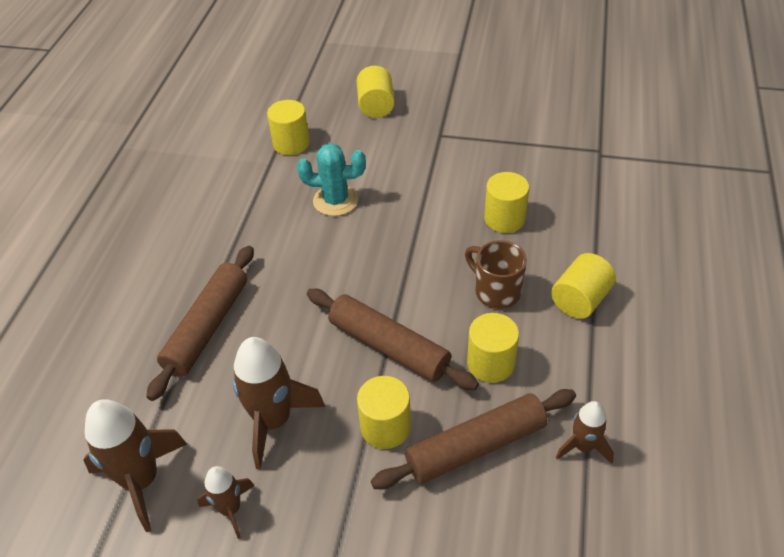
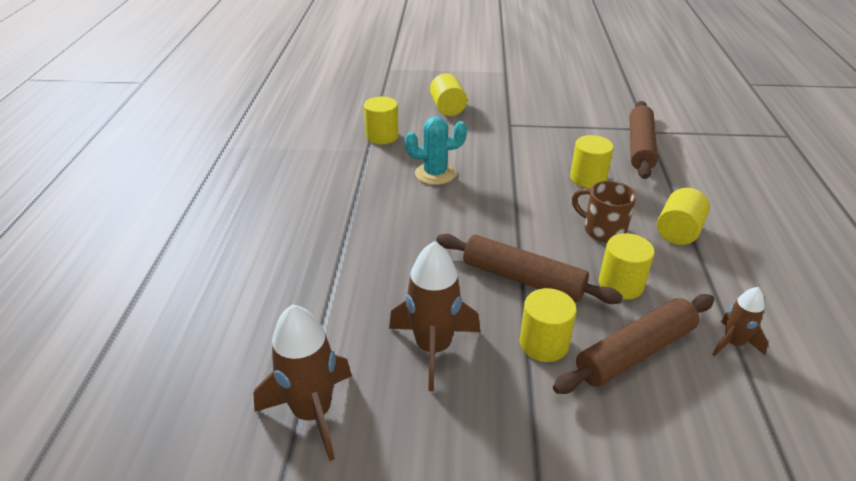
camera: 10 degrees left, 10 degrees down
(207, 327) = (345, 276): brown rolling pin -> brown rolling pin (640, 147)
(230, 509) = (413, 430): brown rocket -> none

